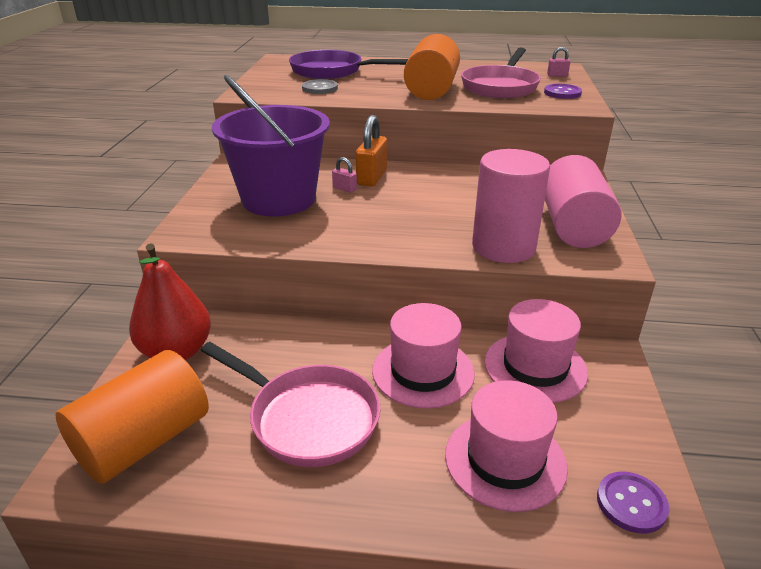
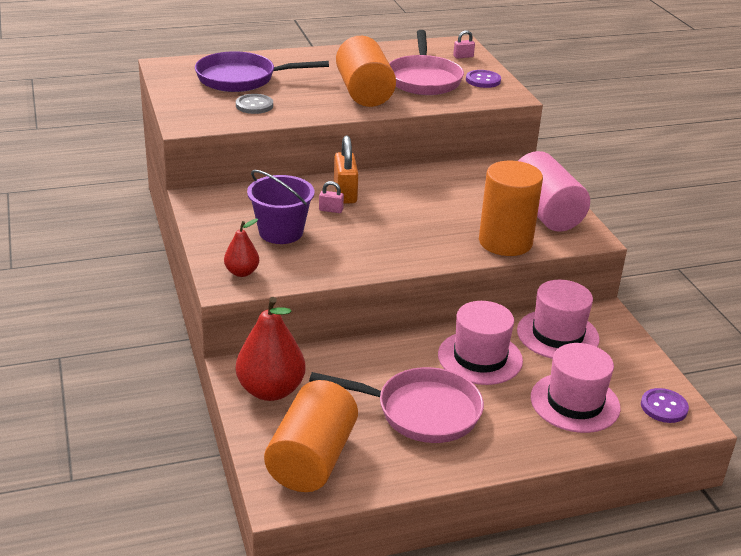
camera: 25 degrees left, 0 degrees up
(206, 226) = (242, 272): none -> red pear
(279, 199) = (281, 232): purple bucket -> purple bucket, size x0.62
(503, 247) = (505, 242): pink cylinder -> orange cylinder

